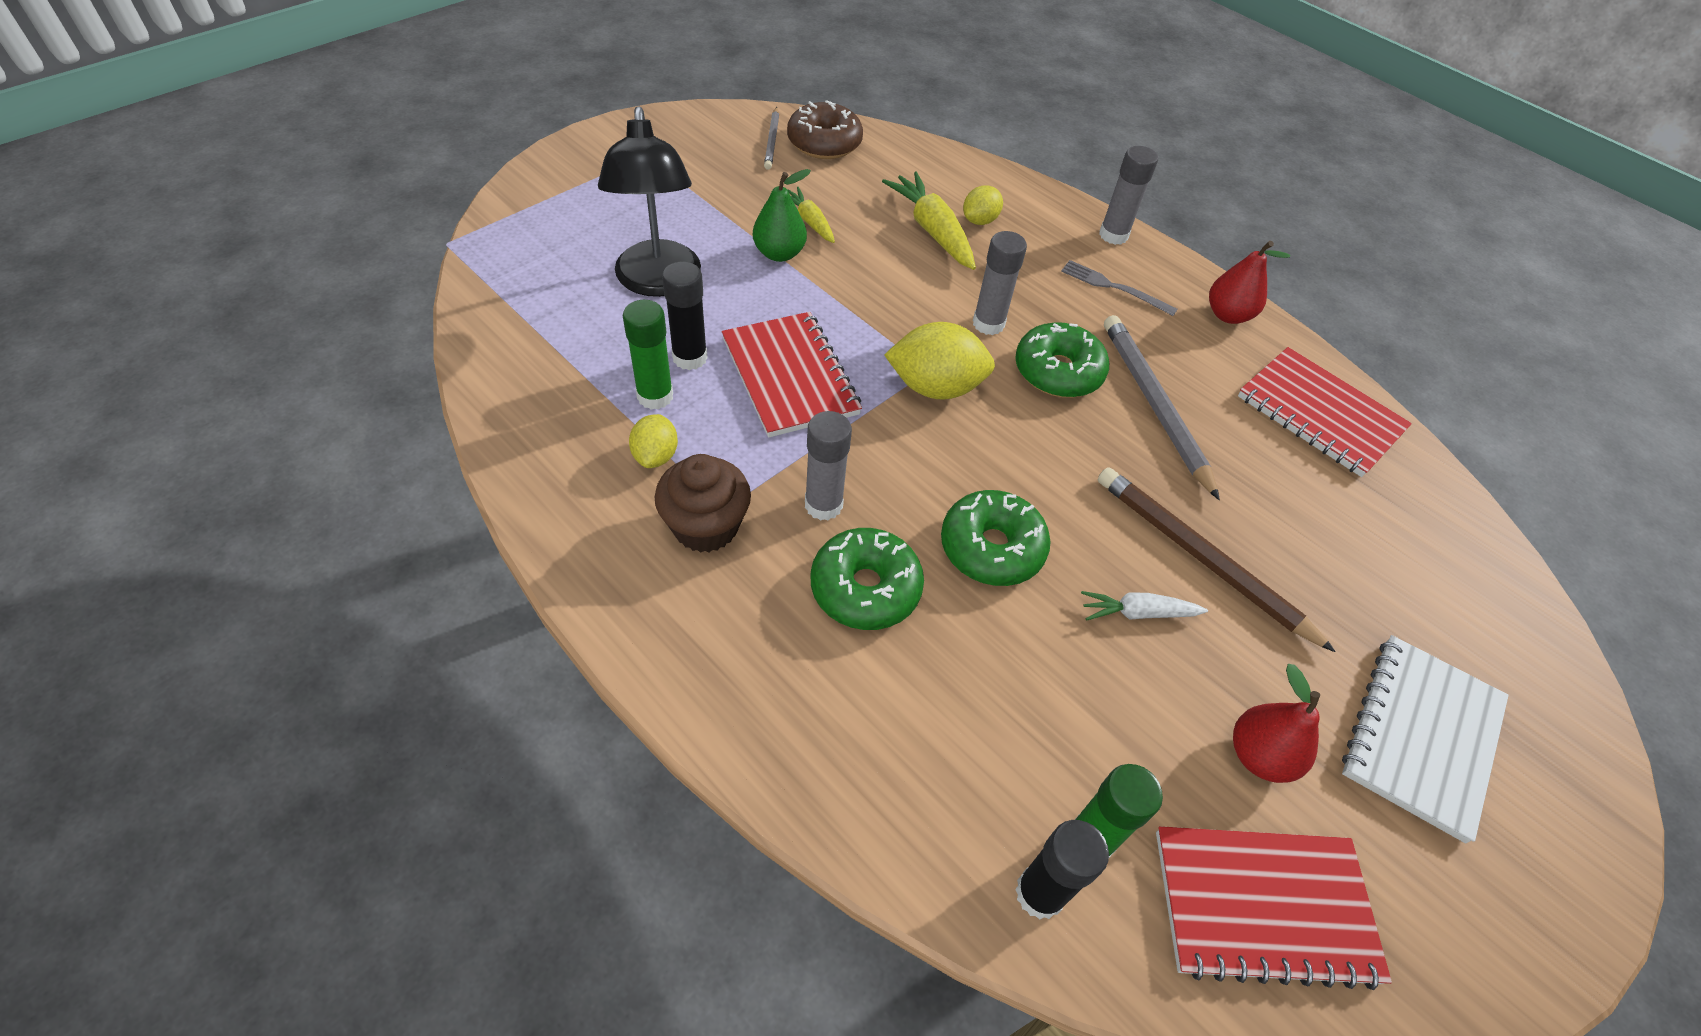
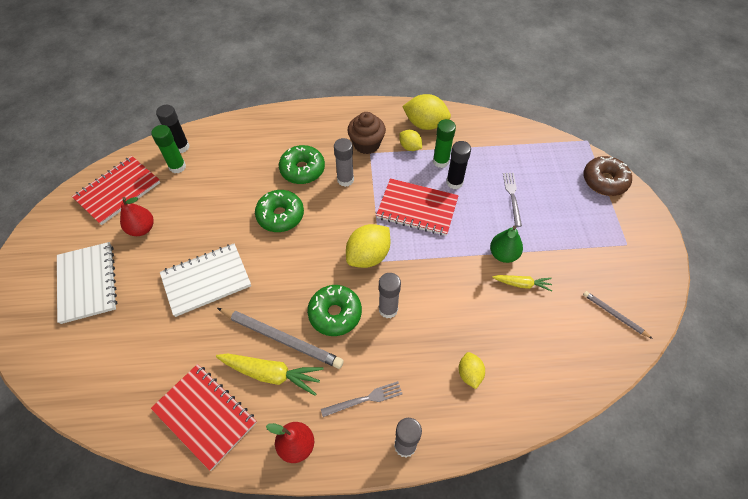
camera: 135 degrees right, 5 degrees up
(570, 464) = (425, 124): none -> yellow lemon
(658, 282) = (512, 197): black lamp -> grey fork
(824, 143) = (598, 343): brown donut -> brown donut (604, 181)
(932, 230) = (477, 340): yellow carrot -> yellow carrot (271, 374)
(1137, 613) = (213, 239): white carrot -> none
(1202, 558) = (206, 280): brown pencil -> white notebook
(1319, 414) = (205, 416): red notebook -> red notebook turned 45 degrees clockwise

